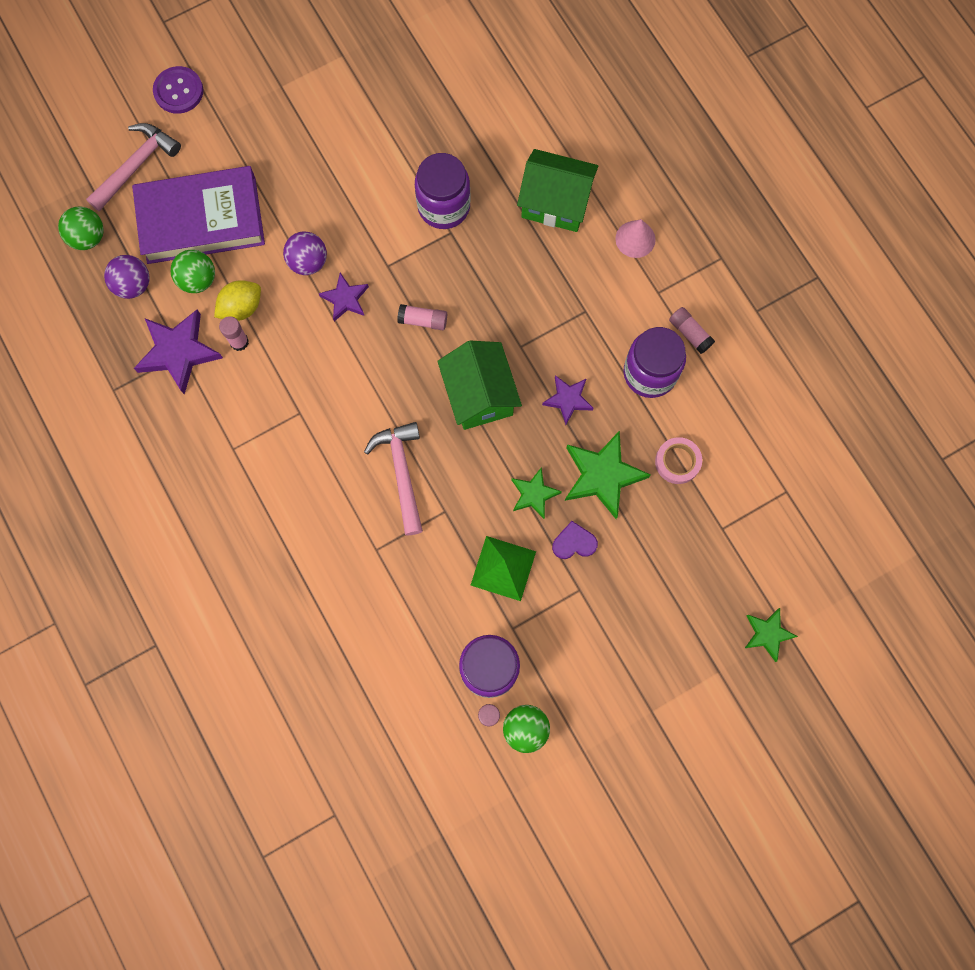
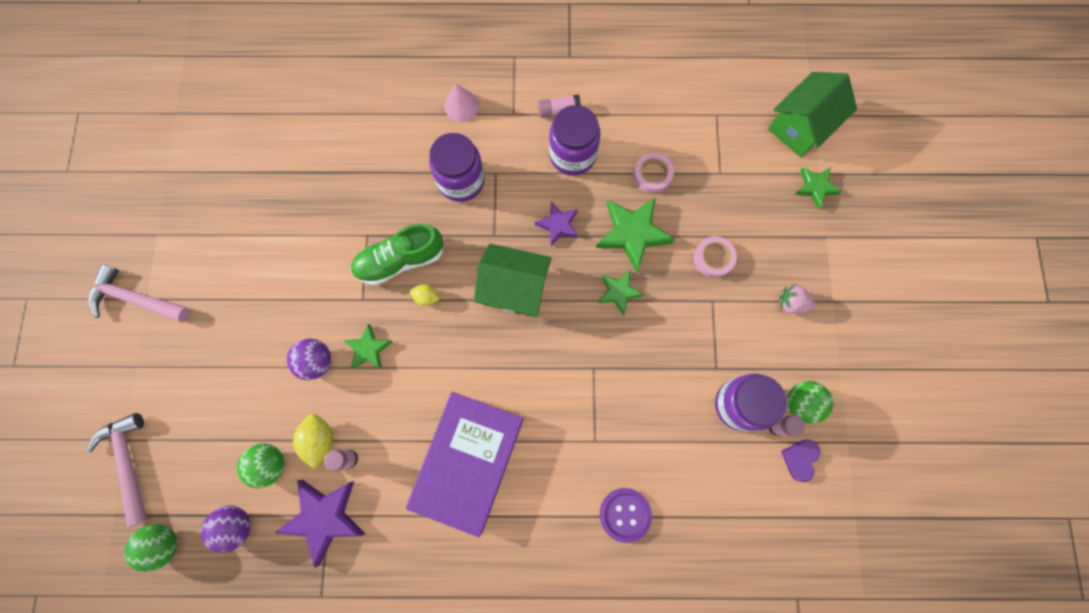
camera: 60 degrees left, 0 degrees up
(178, 91) = (87, 388): purple button -> purple button (625, 514)
(201, 219) = (218, 432): purple book -> purple book (467, 461)
(345, 299) = (368, 349): purple star -> green star
(401, 472) = (542, 385): pink hammer -> pink hammer (136, 299)
(423, 320) = (426, 297): pink glue stick -> yellow lemon
(444, 206) = (342, 228): purple jar -> purple jar (461, 181)
(444, 276) = (400, 260): none -> green shoe
(503, 568) = (664, 348): green pyramid -> none
(555, 203) = (395, 145): green house -> green house (800, 127)
(574, 542) = (673, 284): purple heart -> purple heart (800, 459)
(624, 669) = (791, 303): none -> pink strawberry
(625, 568) = (713, 258): none -> pink tape

